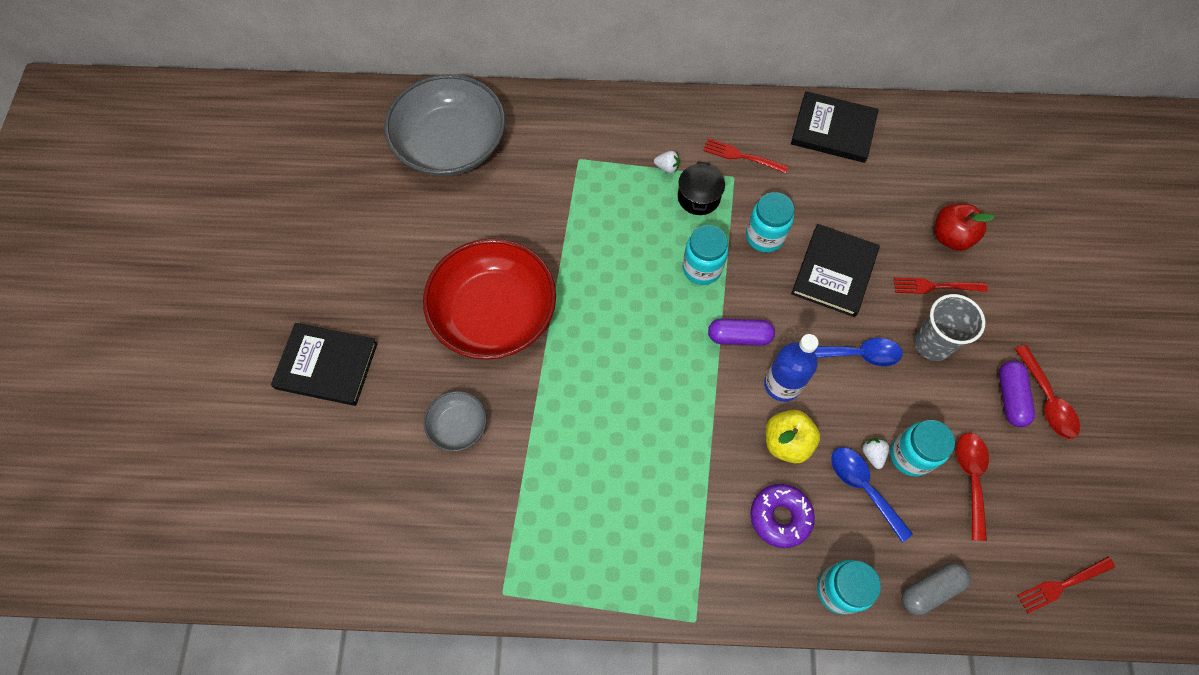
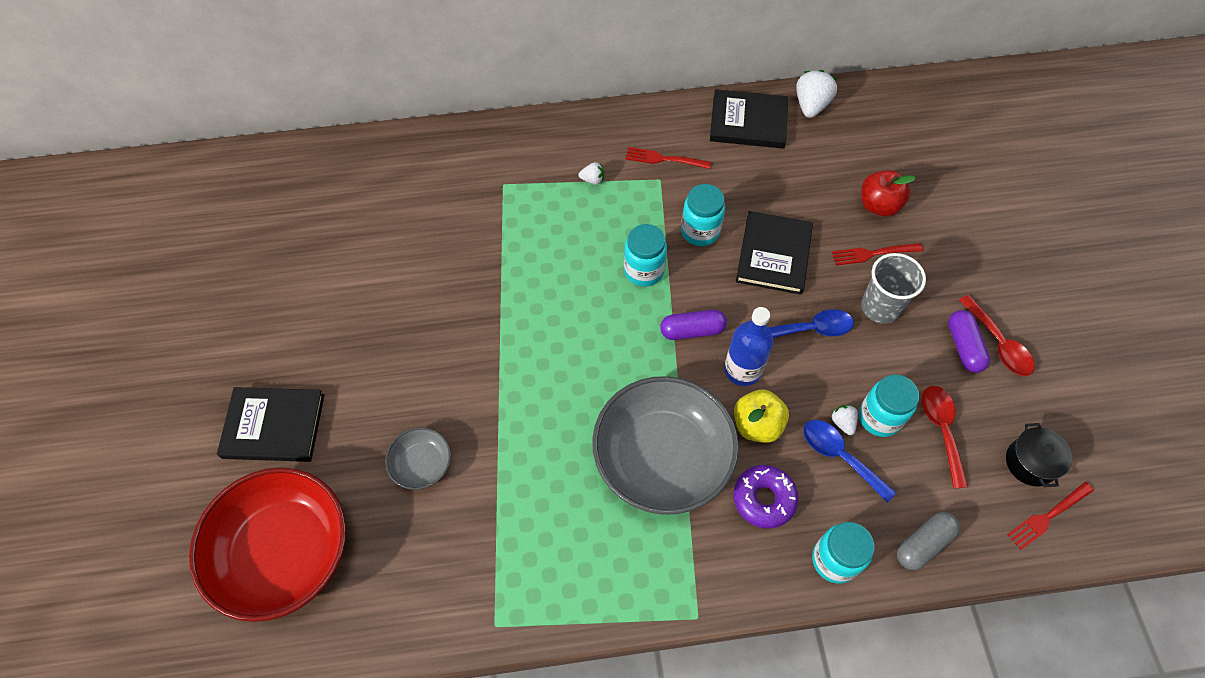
camera: 10 degrees left, 5 degrees down
(451, 144) = (370, 188): grey bowl -> grey bowl (662, 457)
(494, 313) = (441, 346): red bowl -> red bowl (283, 552)
(698, 197) = (629, 203): black pot -> black pot (1030, 462)
(901, 121) = (811, 105): none -> white strawberry

